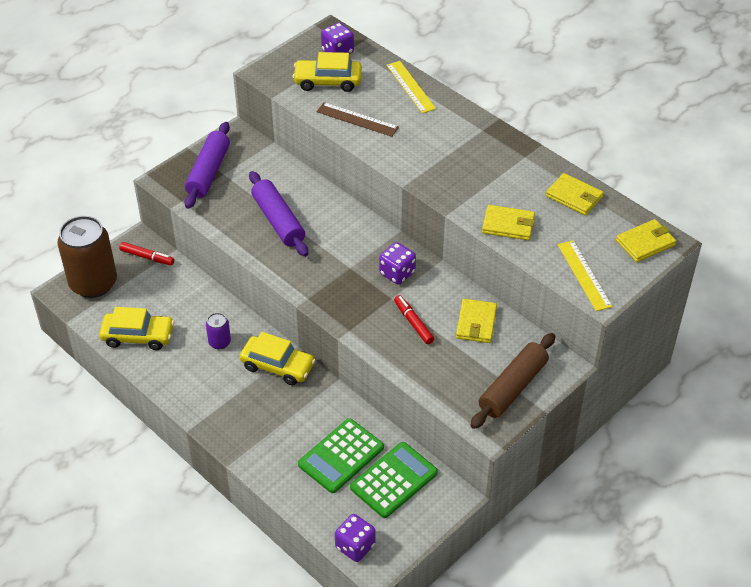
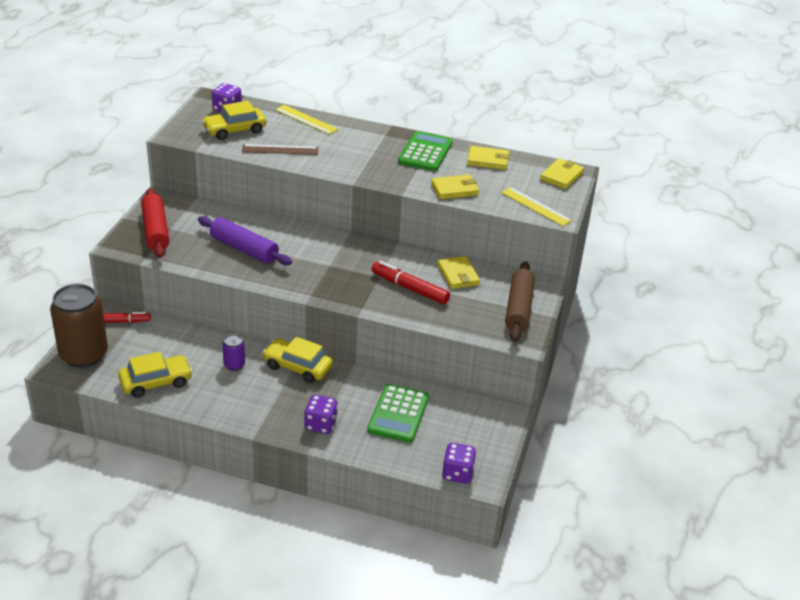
camera: 30 degrees left, 10 degrees down
(208, 172) = (155, 230): purple rolling pin -> red rolling pin
(277, 366) = (298, 367): yellow car -> yellow car turned 150 degrees counterclockwise
(393, 480) = (453, 416): green calculator -> green calculator (425, 152)
(397, 273) = (371, 259): purple dice -> purple dice (320, 424)
(413, 323) = (409, 288): red marker -> red marker, size x1.50

